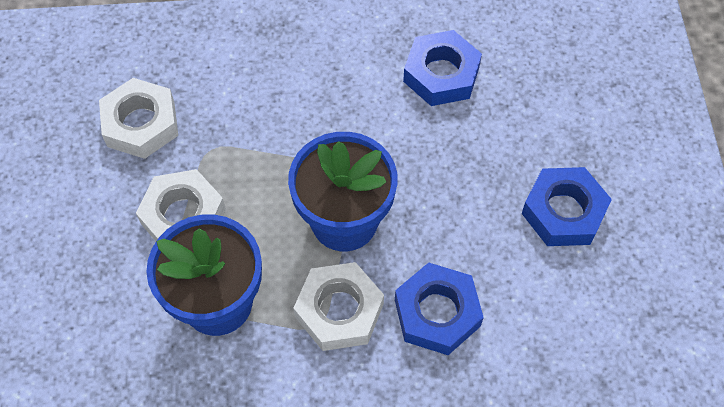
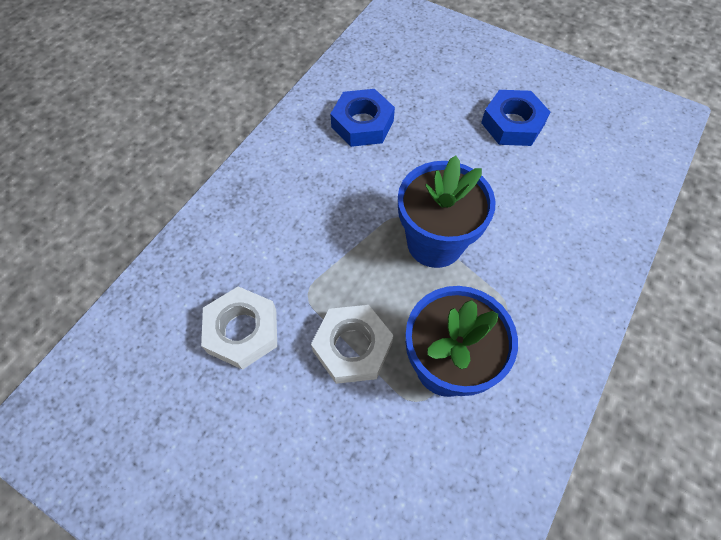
camera: 55 degrees left, 0 degrees up
(339, 311) = (505, 287): white nut -> none
(437, 313) = (543, 230): blue nut -> none

